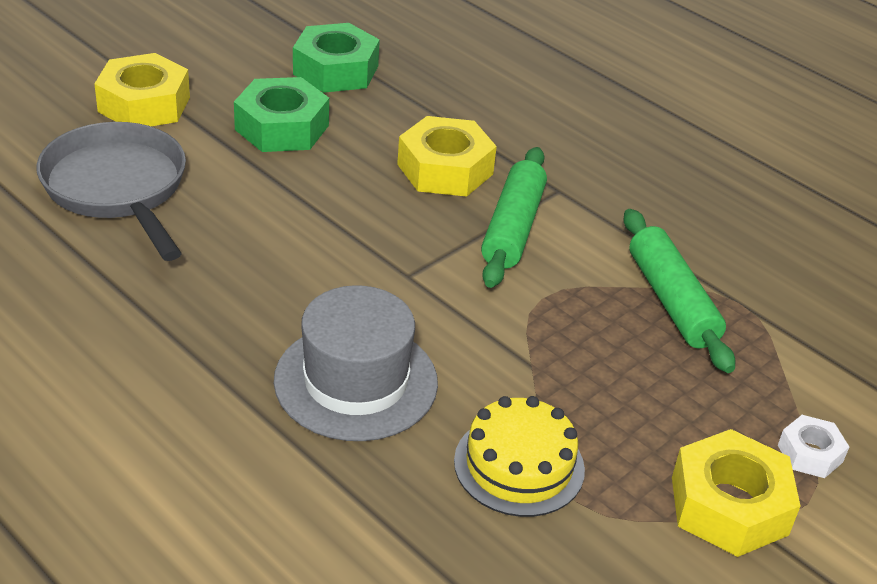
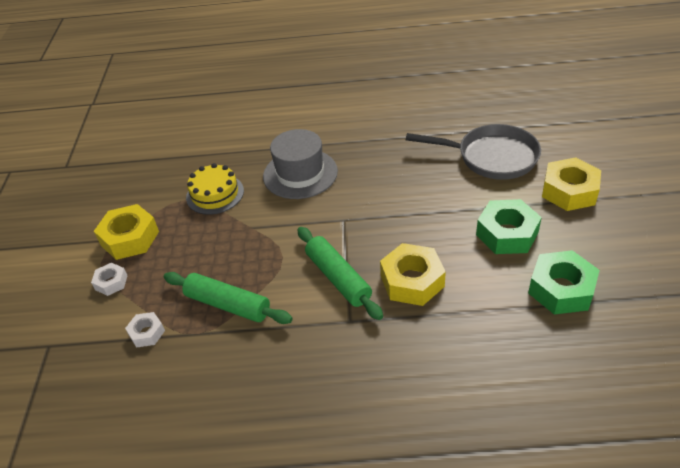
camera: 140 degrees right, 5 degrees up
(803, 348) = (147, 333): none -> white nut

